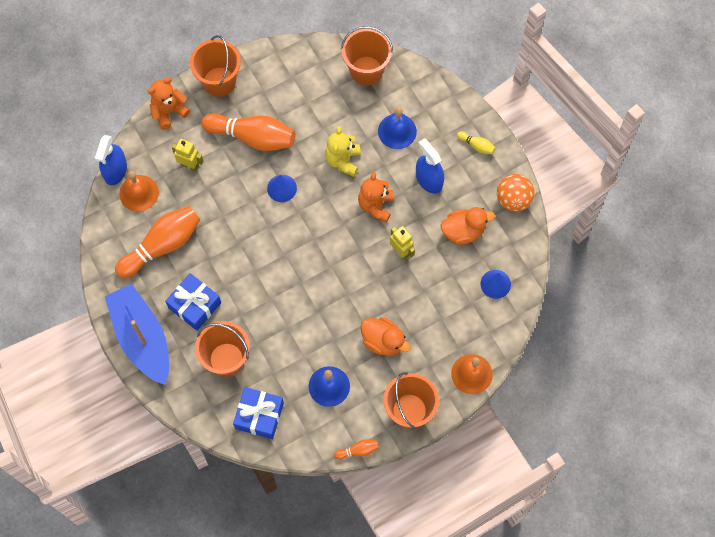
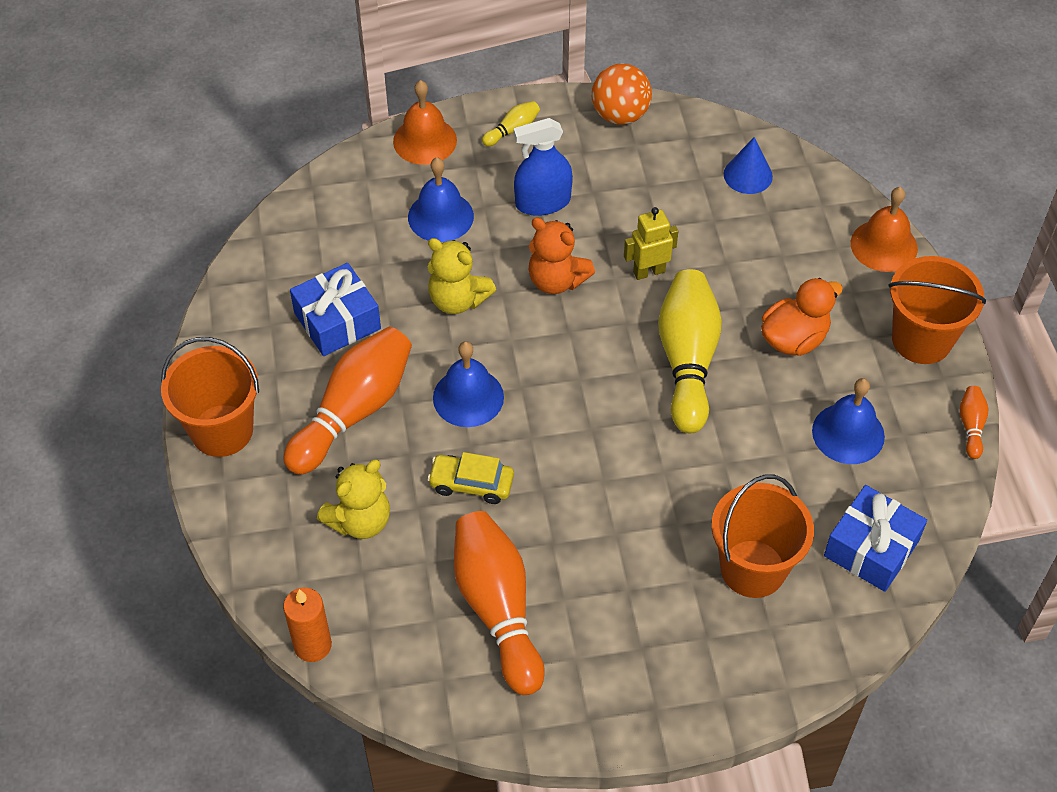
camera: 70 degrees left, 15 degrees down
(115, 170) = (312, 645): blue spray bottle -> orange candle
(139, 193) = (376, 618): orange bell -> orange bell (425, 140)
(142, 338) = (665, 693): blue boat -> none
(169, 111) = (239, 524): orange teddy bear -> none
(190, 165) = (360, 521): yellow robot -> yellow teddy bear
(194, 305) = (633, 589): blue gift -> blue gift (337, 321)
(229, 208) = (471, 484): none -> yellow car
(282, 188) = (468, 397): blue cone -> blue bell
(346, 289) = (687, 361): none -> yellow bowling pin
(366, 71) = (314, 224): orange bucket -> none
(463, 231) = (646, 187): orange duck -> none

